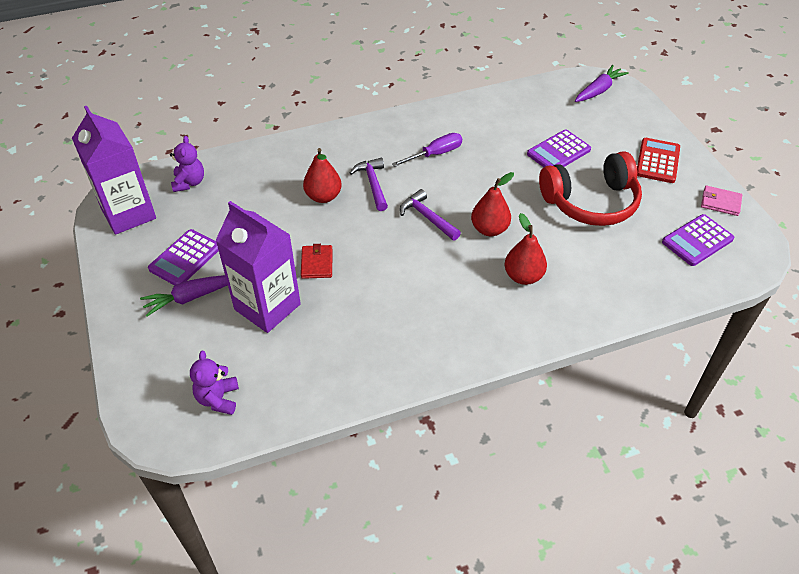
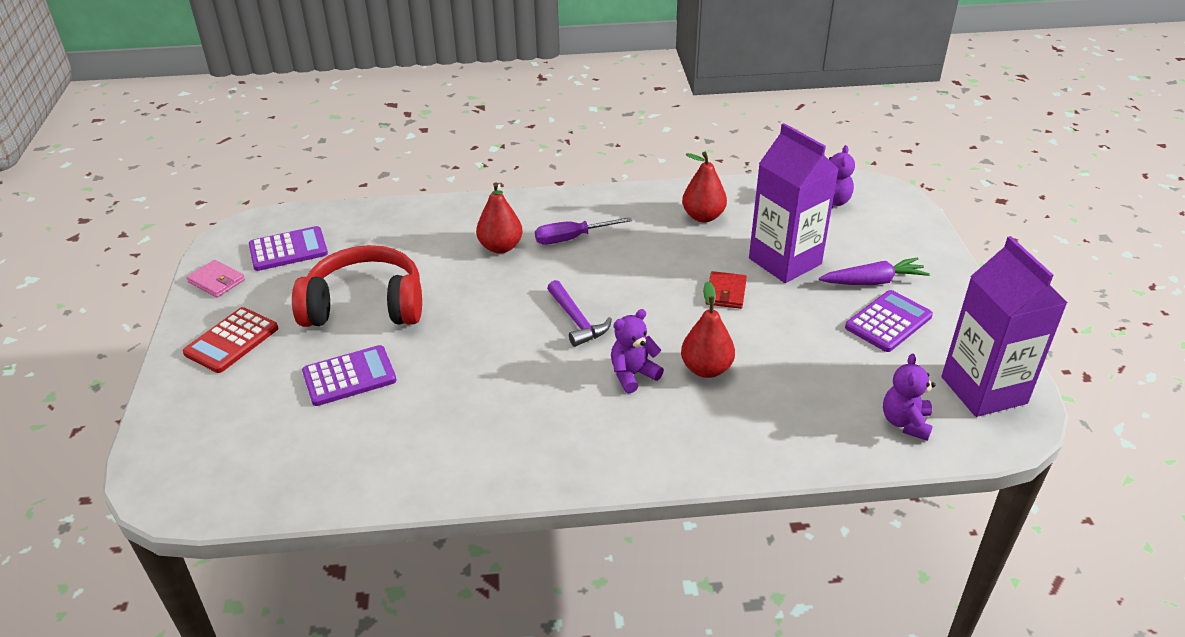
camera: 165 degrees left, 10 degrees down
(373, 184) = (633, 375): purple hammer -> purple teddy bear
(435, 154) = (526, 404): purple screwdriver -> purple screwdriver (571, 238)
(489, 229) = (508, 296): red pear -> red pear (703, 216)
(599, 90) = (191, 473): purple carrot -> none

